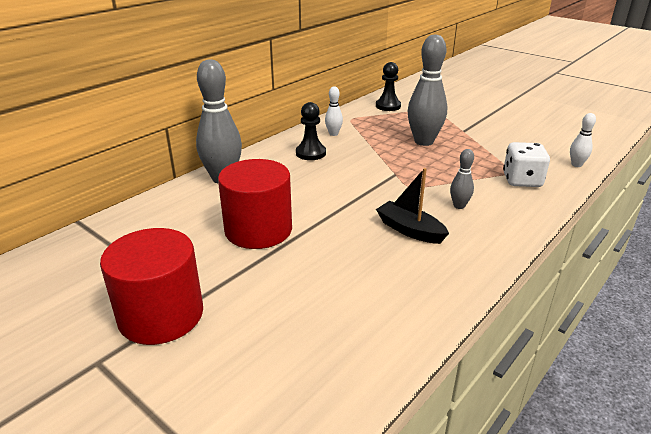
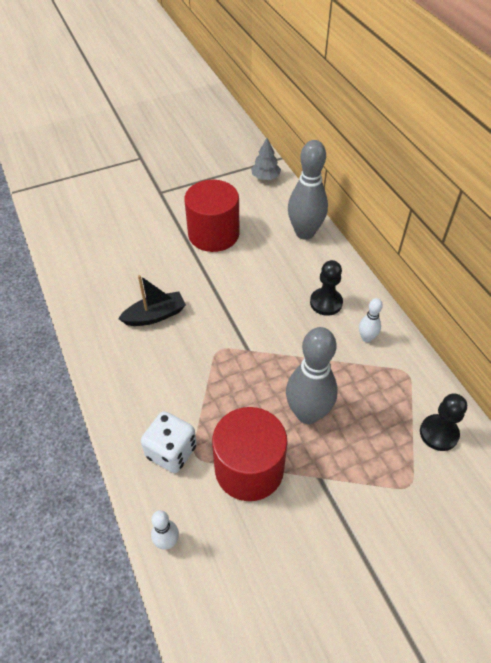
camera: 115 degrees right, 20 degrees up
(126, 222) = (265, 177): none -> grey tree
(161, 315) = (158, 180): red cylinder -> red cylinder (249, 468)
(459, 206) = (164, 367): grey bowling pin -> none

